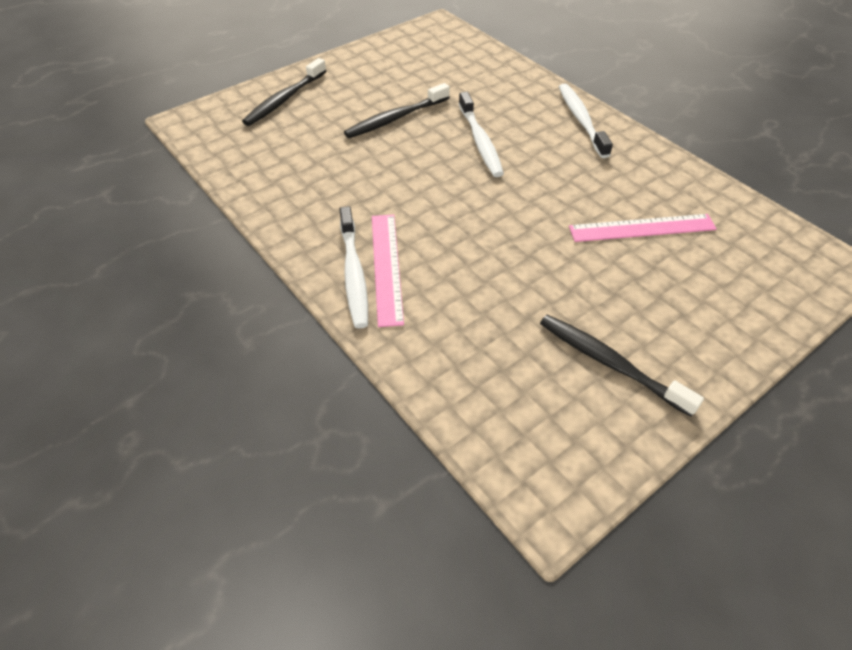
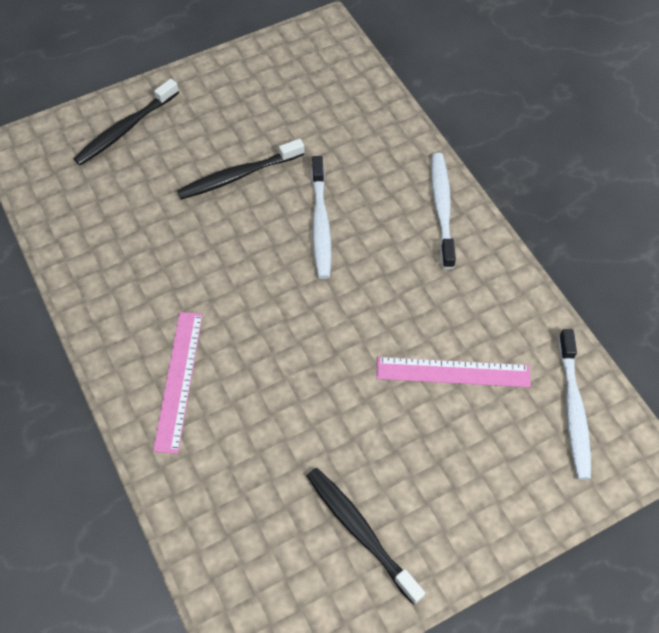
camera: 10 degrees right, 10 degrees up
(354, 273) = (145, 383): white toothbrush -> white toothbrush (573, 410)

